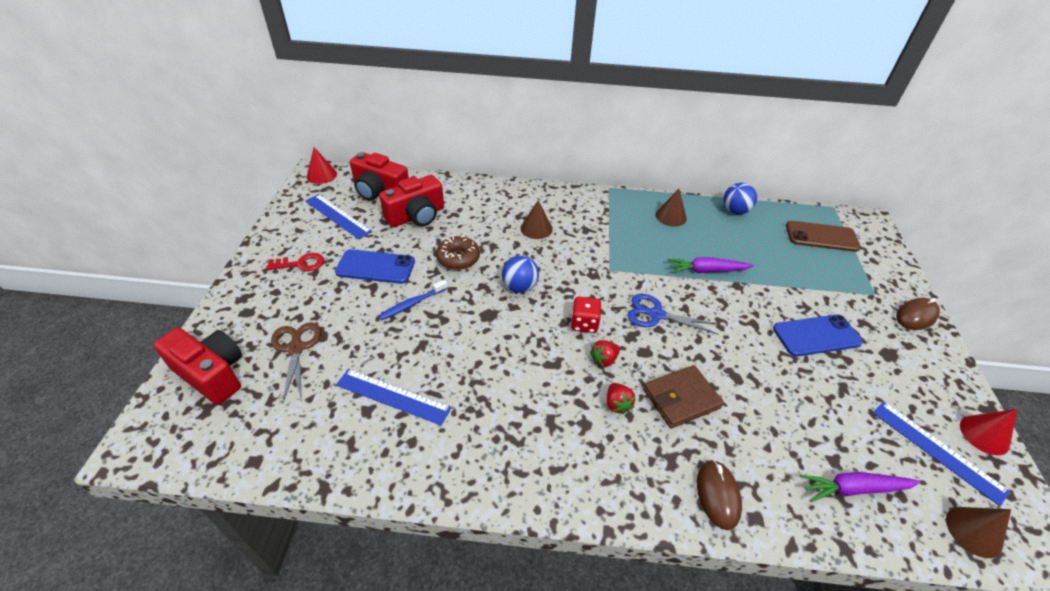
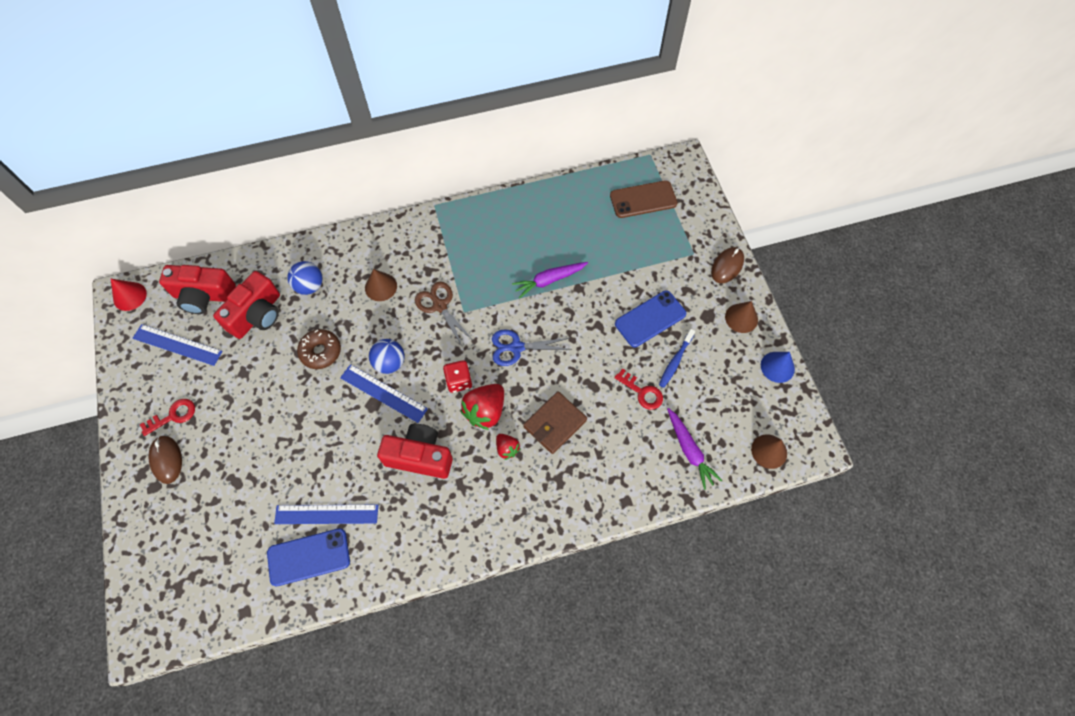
camera: 20 degrees left, 20 degrees up
(212, 374) = (162, 557): red camera -> red camera (420, 456)
(296, 347) = (220, 503): brown scissors -> brown scissors (439, 305)
(375, 267) = (247, 392): blue phone -> blue phone (309, 557)
(412, 303) = (301, 418): blue toothbrush -> blue toothbrush (675, 361)
(604, 360) = (485, 411): red strawberry -> red strawberry, size x1.81
(671, 216) = (503, 223): brown cone -> brown cone (741, 318)
(717, 495) = (597, 494): brown mouse -> brown mouse (166, 460)
(735, 211) = (561, 194): blue ball -> blue ball (309, 286)
(796, 402) = (642, 392): none -> red key
(853, 489) = (689, 450): purple carrot -> purple carrot turned 90 degrees counterclockwise
(937, 450) = (745, 394): blue ruler -> blue ruler (383, 393)
(984, 435) = (777, 367): red cone -> blue cone

